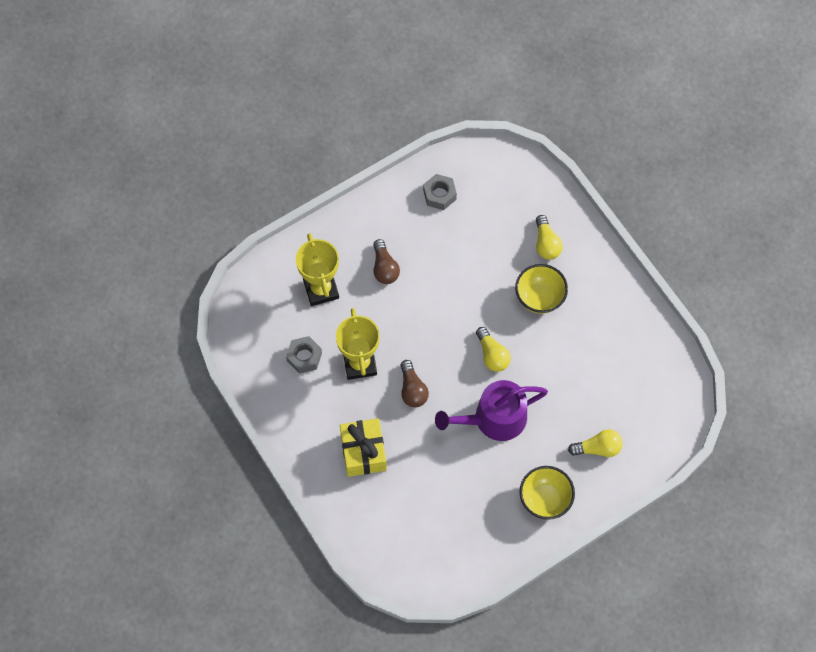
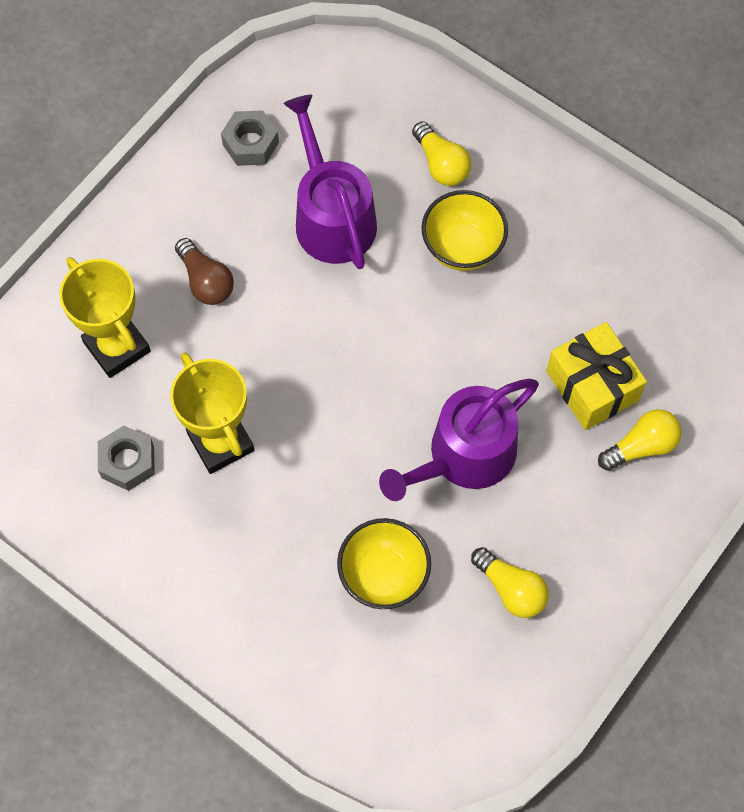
camera: 20 degrees left, 0 degrees up
(363, 452) = (278, 581): yellow gift -> yellow gift (592, 386)
(412, 389) = (319, 454): brown light bulb -> none
(470, 254) = (331, 216): none -> purple watering can
(492, 355) = (423, 358): yellow light bulb -> yellow light bulb (511, 589)
(545, 499) = (592, 555): yellow bowl -> yellow bowl (383, 575)

